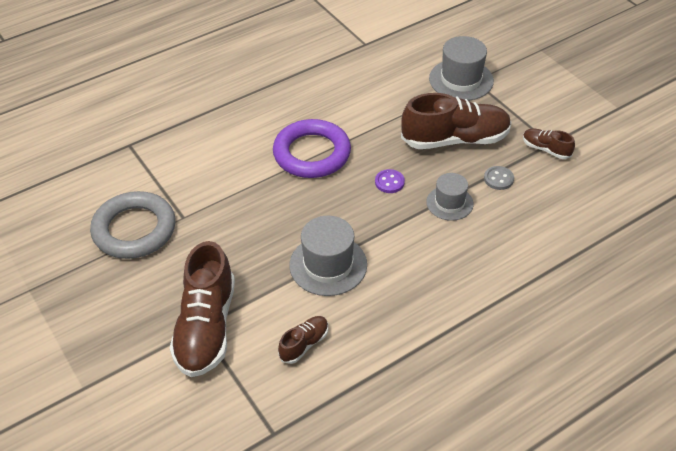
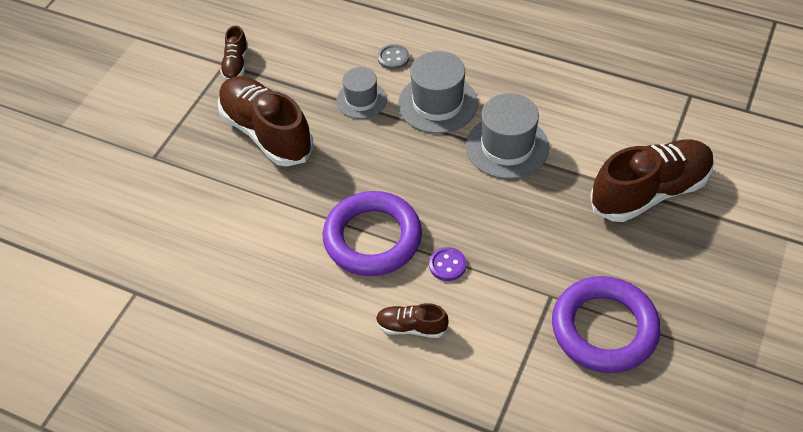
camera: 120 degrees left, 5 degrees up
(134, 229) = (604, 328): grey ring -> purple ring
(304, 344) = (600, 119): brown shoe -> brown shoe (411, 327)
(389, 182) = (367, 154): purple button -> purple button (447, 265)
(461, 80) = (159, 169): grey hat -> grey hat (437, 103)
(498, 179) = (303, 80): grey button -> grey button (393, 58)

